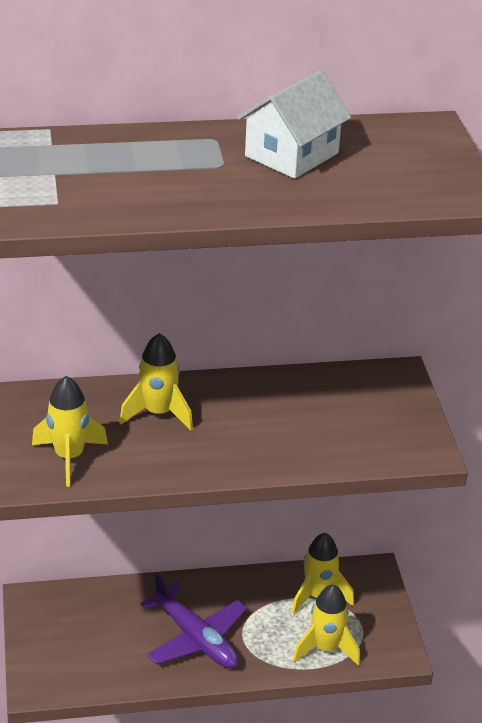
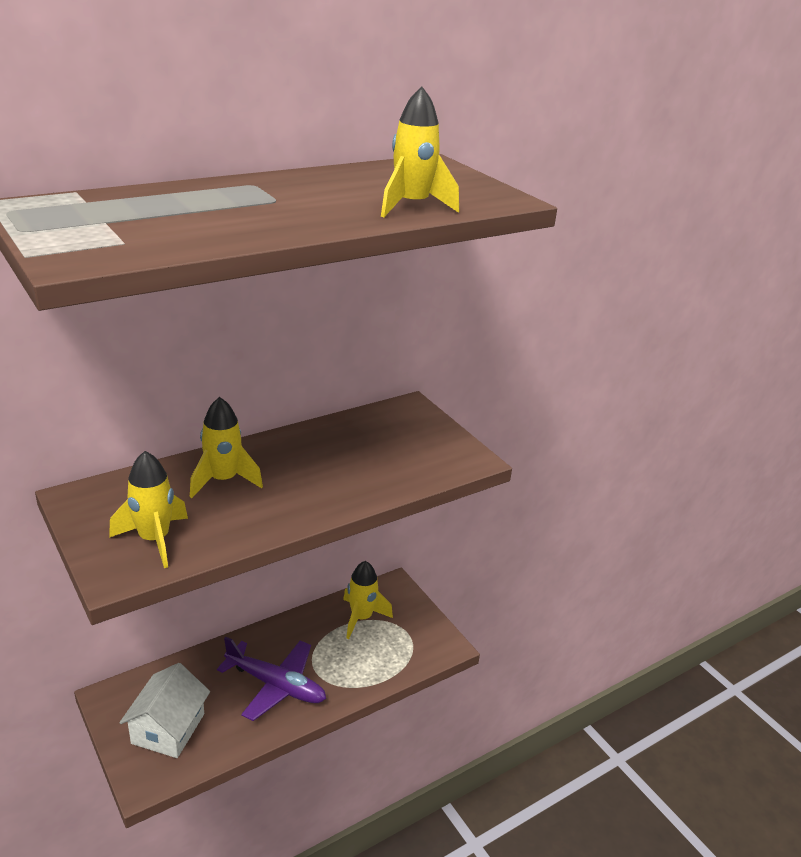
camera: 25 degrees left, 5 degrees down
(291, 155) = (334, 188): white house -> white house (168, 728)
(326, 648) = (388, 659): yellow rocket -> yellow rocket (412, 206)

